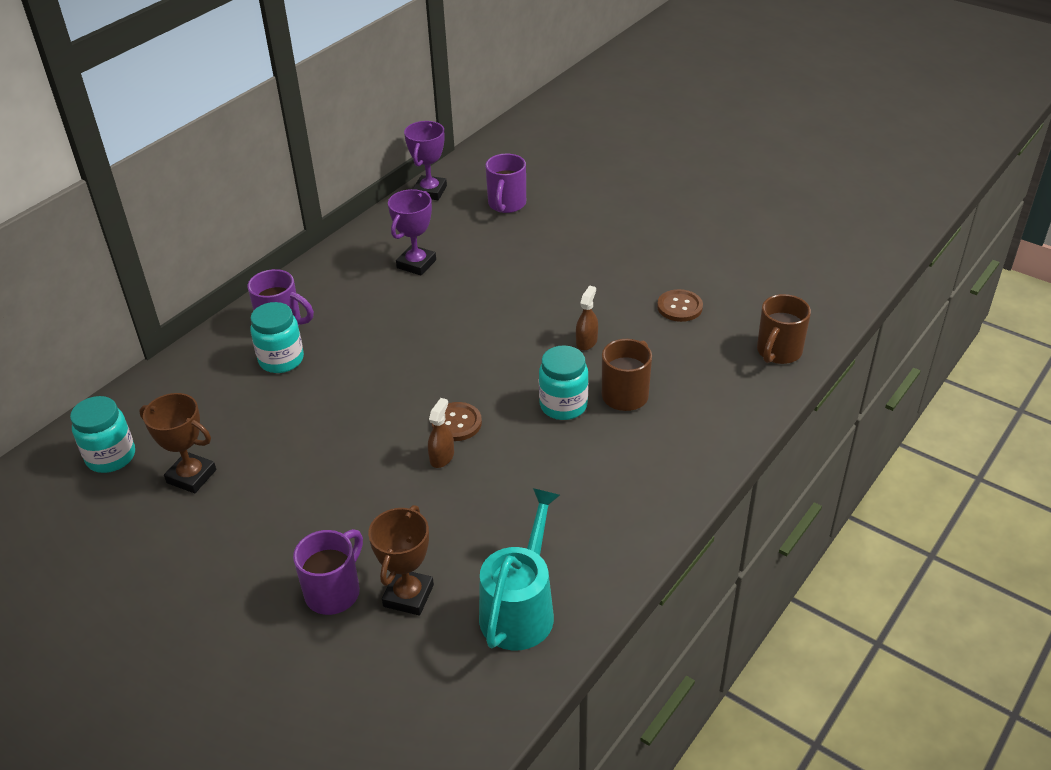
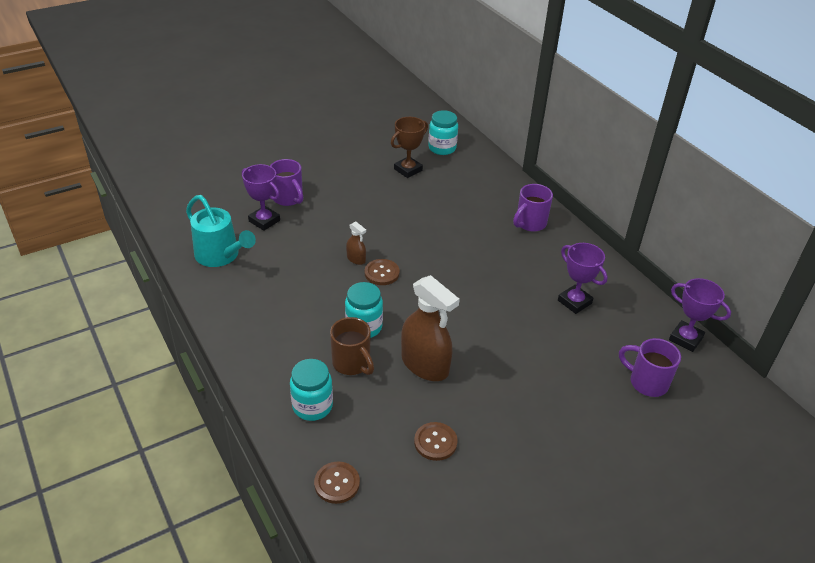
camera: 110 degrees right, 0 degrees up
(281, 360) = (491, 217): turquoise jar -> turquoise jar (312, 406)
(408, 596) = (264, 221): brown trophy -> purple trophy
(586, 341) = (425, 364): brown spray bottle -> brown spray bottle, size x2.18
(778, 352) = (337, 483): brown mug -> brown button

